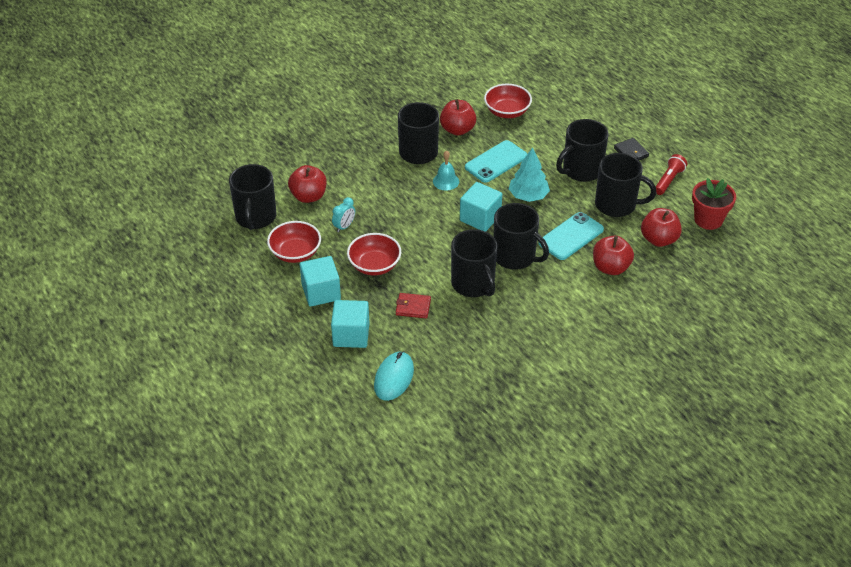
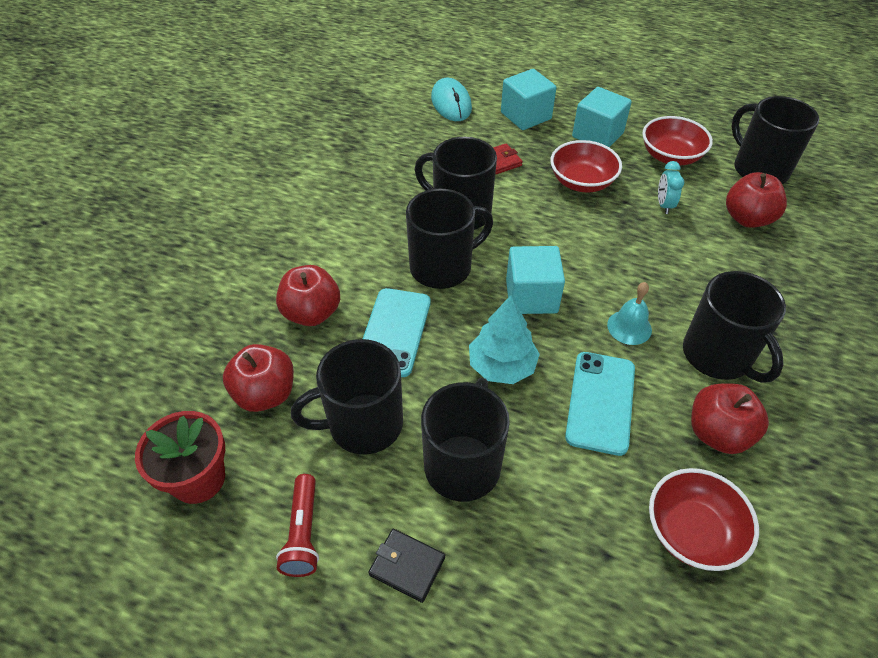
camera: 145 degrees right, 5 degrees up
(515, 256) = (442, 267): black mug -> black mug turned 150 degrees clockwise

